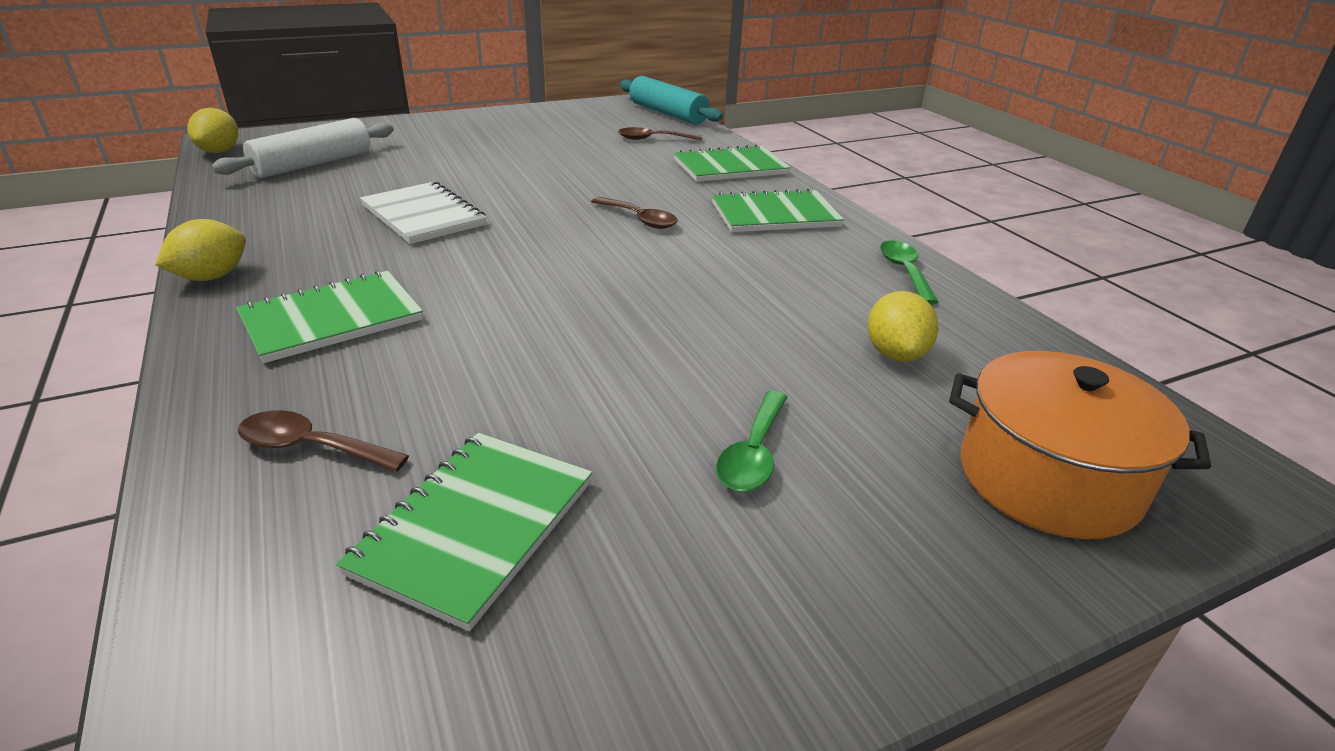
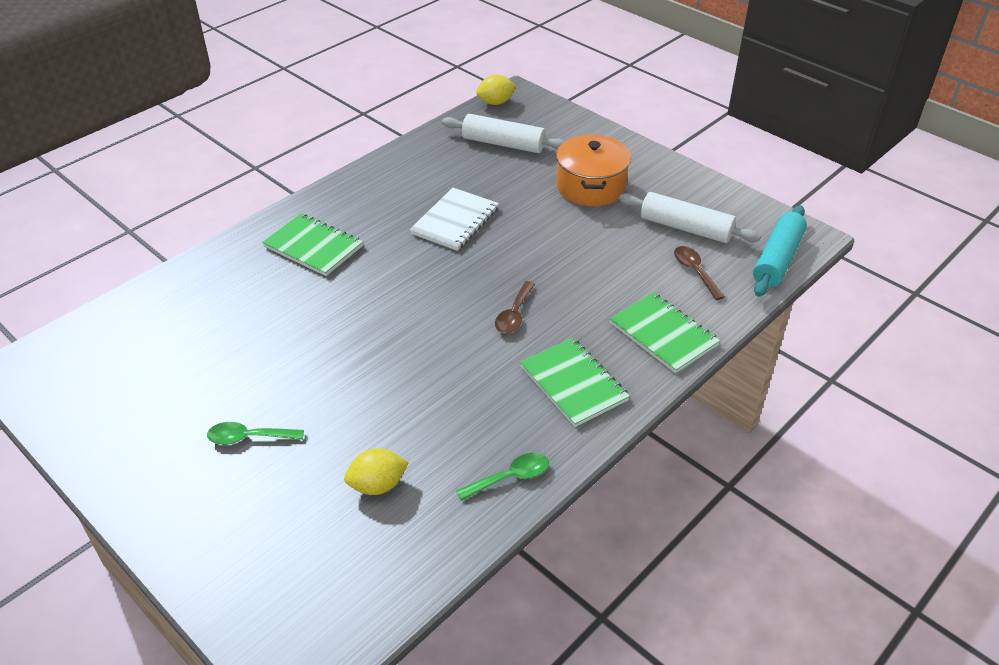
camera: 70 degrees right, 10 degrees up
(212, 277) = (336, 189): yellow lemon -> none
(312, 447) = (208, 292): brown spoon -> none
(475, 526) = (171, 360): green notebook -> none
(586, 129) = (686, 228): none -> white rolling pin
(1048, 479) = (264, 568): orange pot -> orange pot (590, 186)

